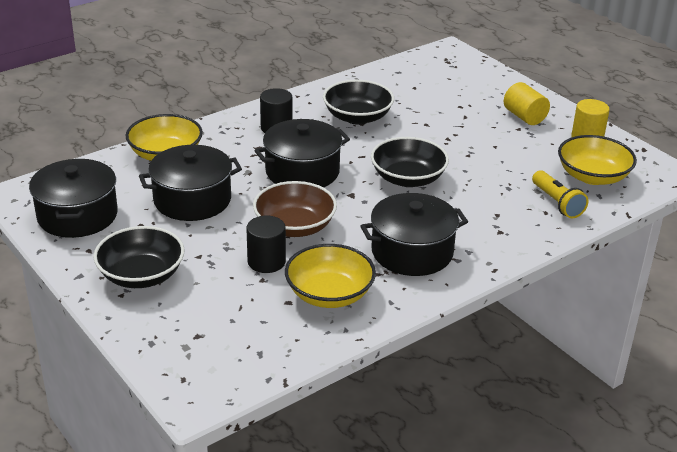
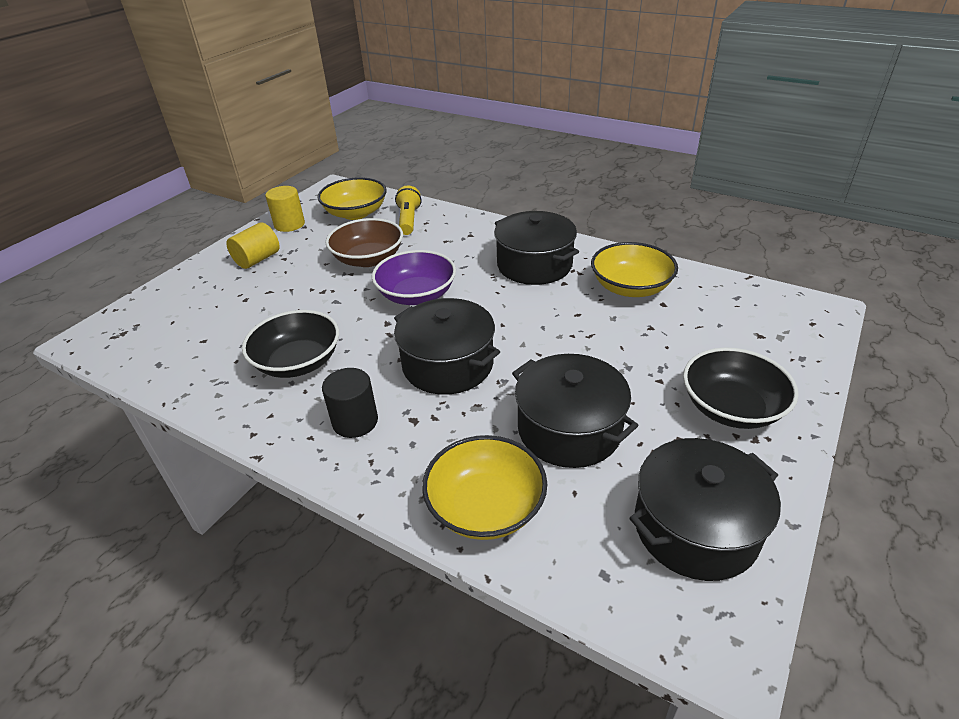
camera: 110 degrees left, 5 degrees up
(266, 262) = (623, 334): black cylinder -> none
(294, 226) = (553, 336): brown bowl -> brown bowl (368, 259)
(408, 178) = (416, 295): black bowl -> purple bowl
(557, 203) = (408, 220): yellow flashlight -> yellow flashlight turned 45 degrees counterclockwise

